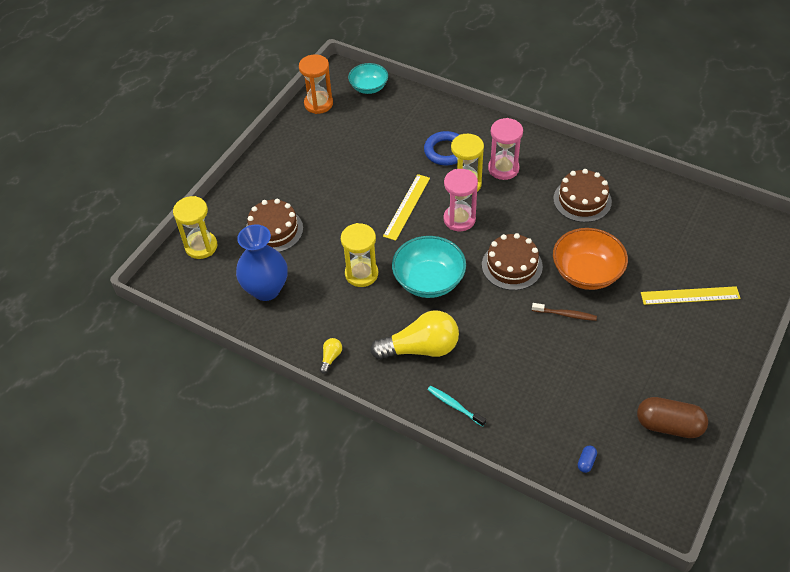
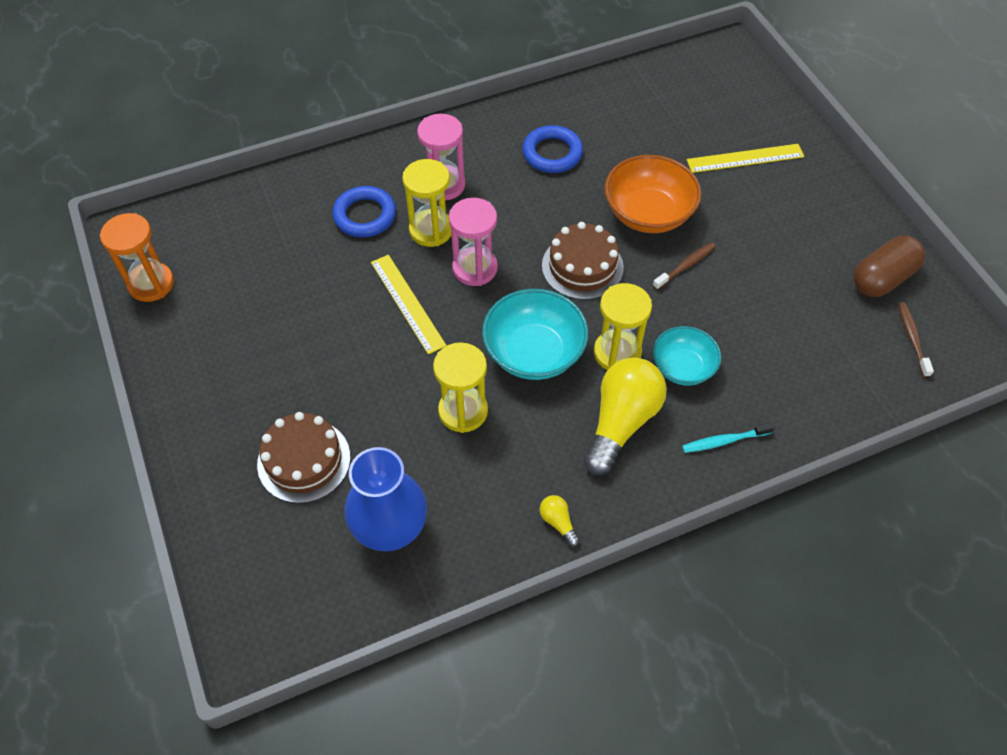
camera: 55 degrees left, 5 degrees up
(201, 246) = (245, 563): yellow hourglass -> yellow hourglass (617, 353)
(369, 87) = (185, 219): turquoise bowl -> turquoise bowl (683, 367)
(582, 200) = (552, 153): brown cake -> blue ring
(586, 462) = (878, 372): blue capsule -> none
(634, 468) = (912, 338): none -> brown toothbrush
(690, 295) = (745, 158): yellow ruler -> yellow ruler turned 45 degrees clockwise

